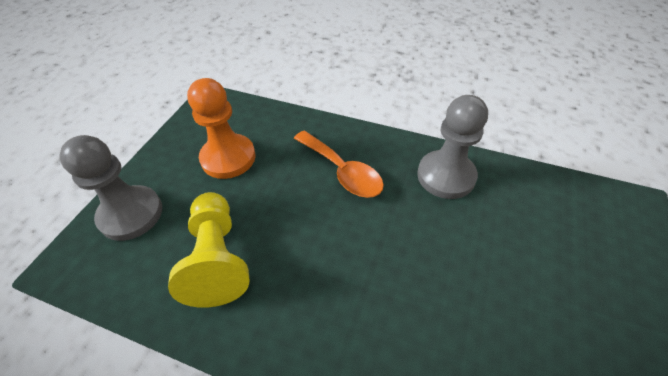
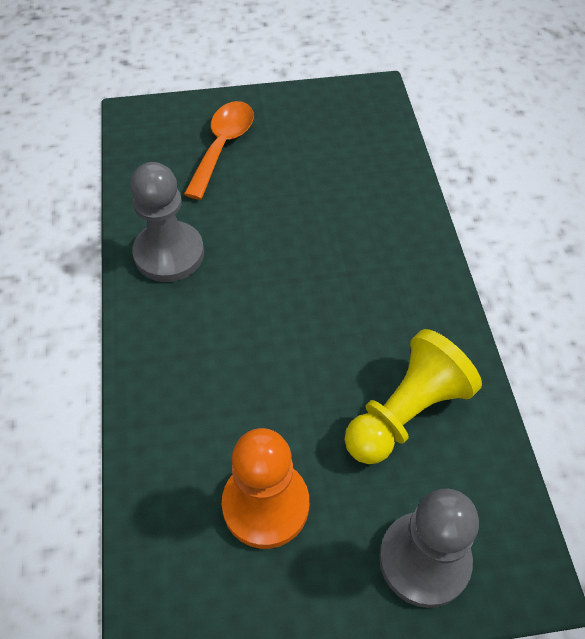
camera: 120 degrees left, 5 degrees up
(342, 171) = (215, 353): orange spoon -> orange spoon (223, 146)

